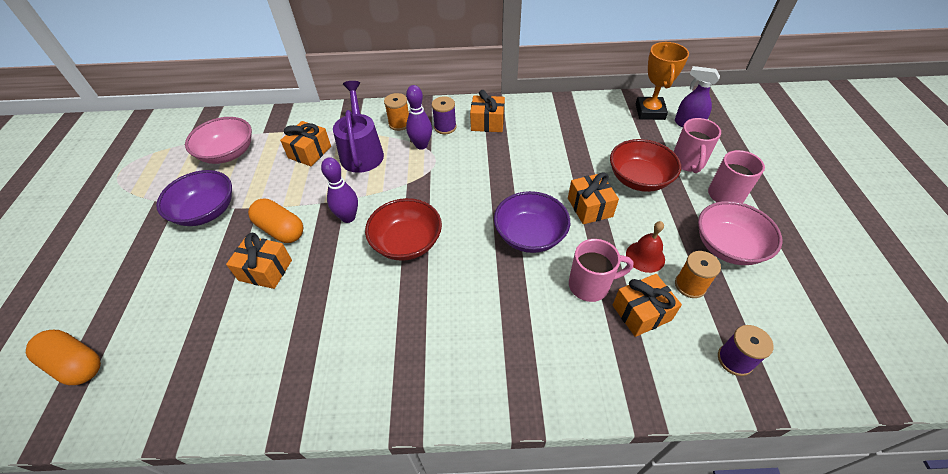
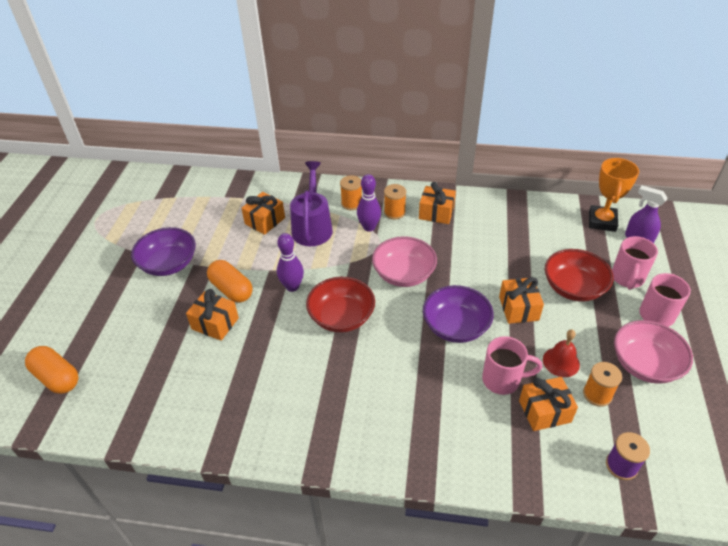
camera: 10 degrees right, 5 degrees down
(228, 153) = (192, 213): pink bowl -> pink bowl (403, 274)
(445, 127) = (394, 212): purple spool -> orange spool

